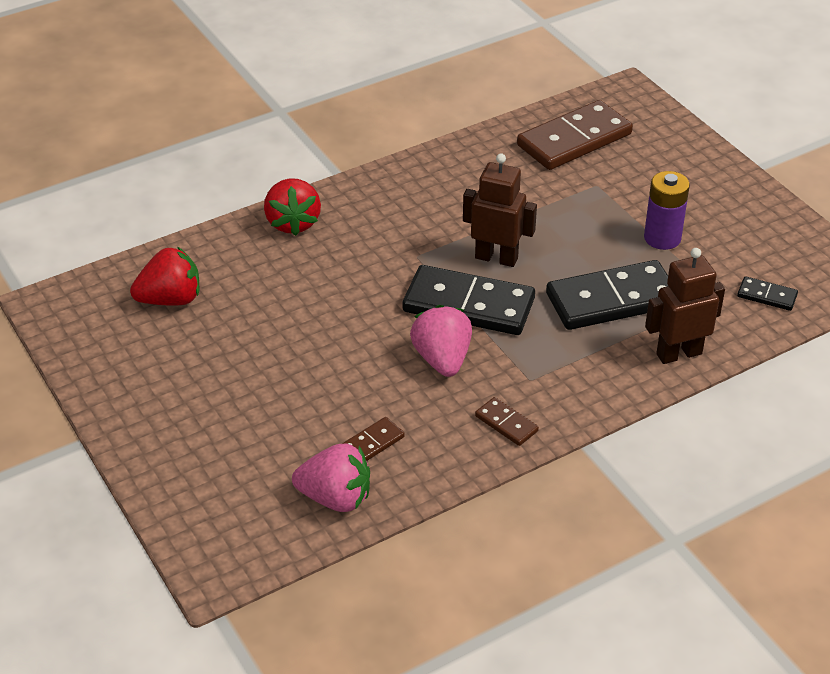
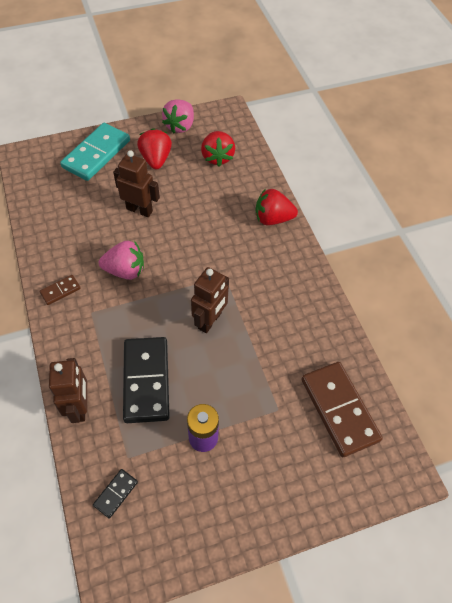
camera: 100 degrees right, 15 degrees up
(190, 374) = (156, 159): none -> red strawberry
(191, 457) = (96, 154): none -> turquoise domino
(314, 369) = (139, 210): none -> brown robot
(336, 498) = (43, 205): pink strawberry -> pink strawberry (180, 126)
(372, 443) = (73, 226): brown domino -> none
(468, 305) = (168, 294): black domino -> none

